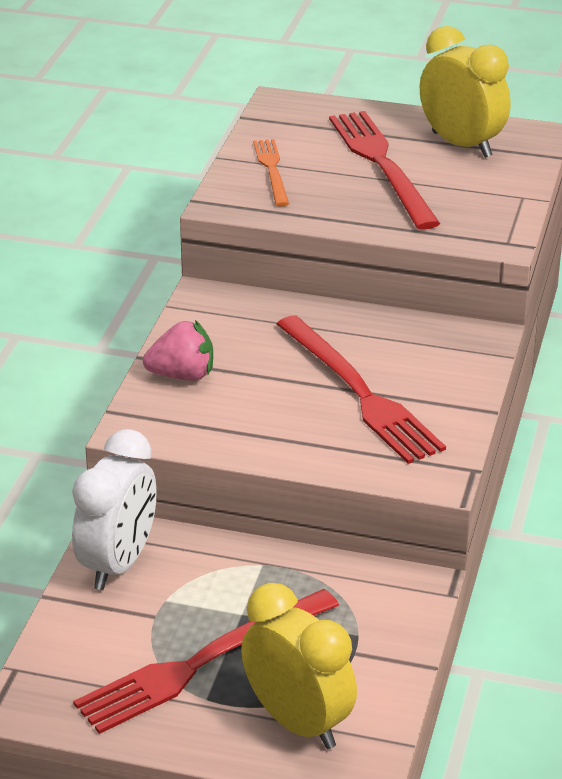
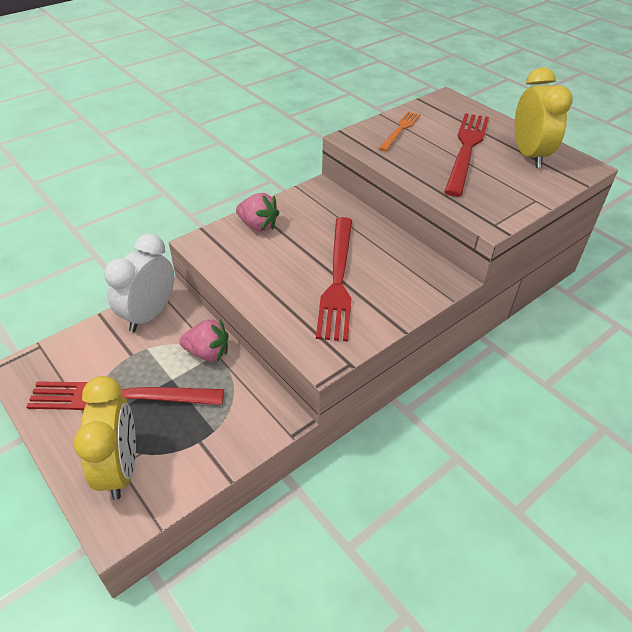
camera: 35 degrees right, 10 degrees up
(118, 564) = (149, 315): white clock -> white clock turned 150 degrees clockwise
(251, 566) = (207, 353): none -> pink strawberry

